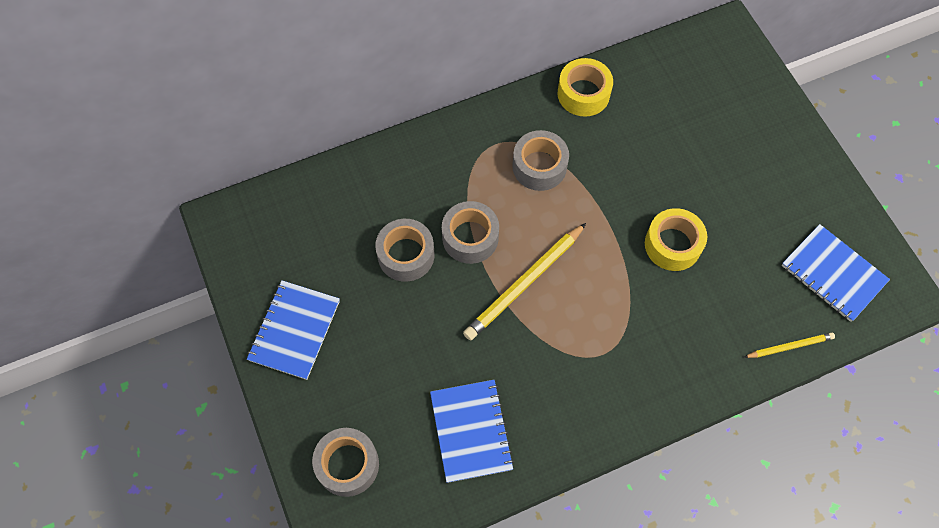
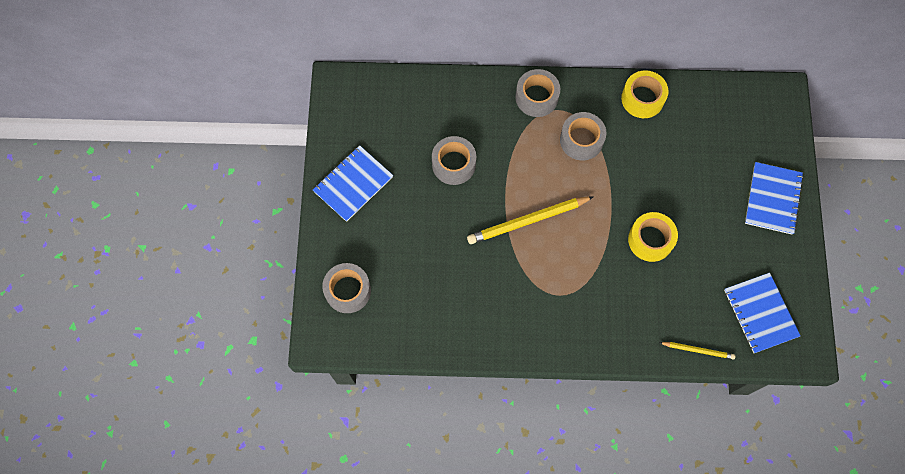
camera: 25 degrees right, 5 degrees up
(470, 237) = (505, 171): grey tape -> grey tape (536, 97)
(471, 431) = (440, 306): blue notebook -> blue notebook (772, 199)

